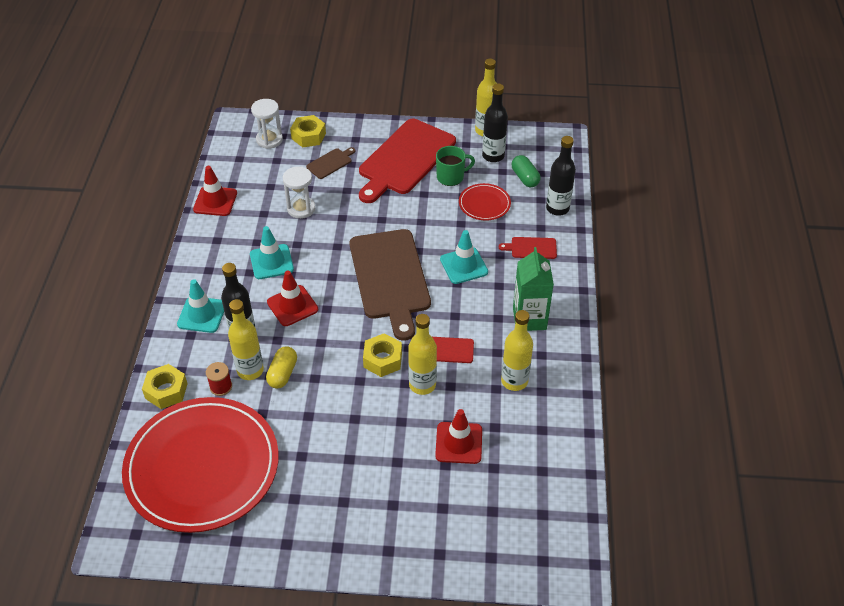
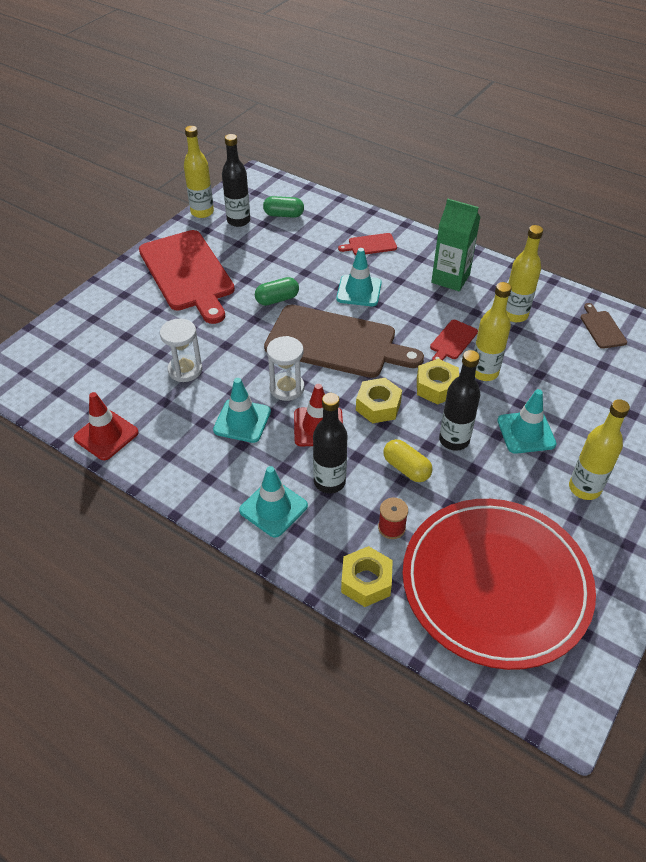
camera: 60 degrees left, 0 degrees up
(250, 370) = (385, 494): yellow bottle -> yellow bottle (584, 488)
(269, 140) = (55, 356): white hourglass -> white hourglass (287, 388)
(308, 136) = (83, 325): yellow nut -> yellow nut (378, 406)
(330, 163) = (140, 324): brown cutting board -> brown cutting board (602, 328)
(369, 437) = (526, 432): none -> turquoise traffic cone
(414, 222) = (277, 299): none -> green capsule
(451, 177) = (240, 255): green mug -> none
(459, 443) = (565, 375): red traffic cone -> none
(484, 204) = (293, 249): red plate -> none
(531, 248) = (370, 245): red cutting board -> red cutting board turned 45 degrees clockwise
(557, 208) = (336, 213): black bottle -> black bottle (454, 440)

